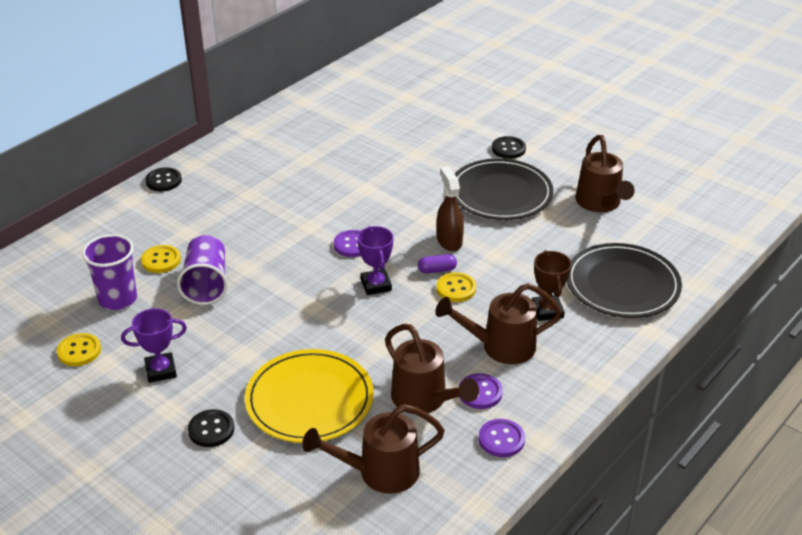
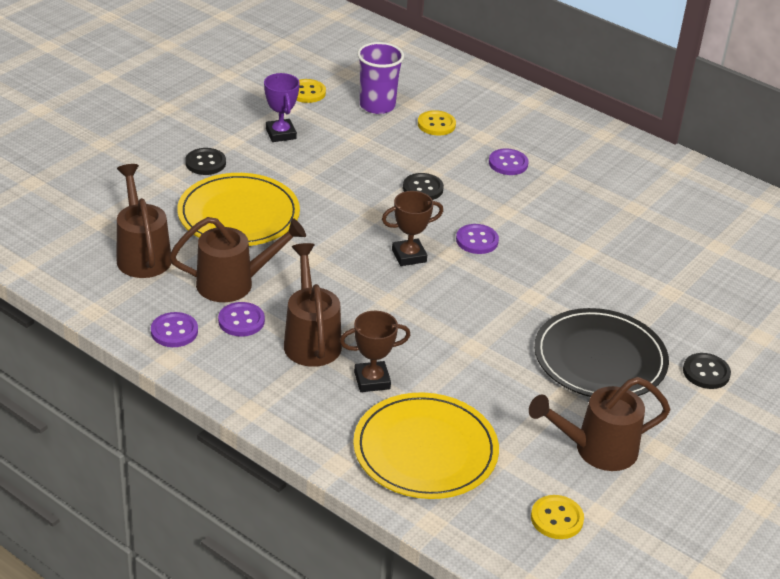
camera: 85 degrees right, 0 degrees up
(163, 181) = (569, 118): black button -> black button (423, 188)
(206, 284) = (402, 151): purple cup -> none
(234, 220) = (508, 163): none -> purple button
(376, 285) = (409, 256): purple trophy -> brown trophy
(424, 399) = (234, 283): brown watering can -> brown watering can turned 150 degrees counterclockwise
(437, 270) = (439, 299): purple capsule -> none
(449, 241) = (494, 311): brown spray bottle -> none
(456, 288) = (407, 312): yellow button -> yellow button (557, 519)
(622, 284) = (425, 450): black plate -> yellow plate

